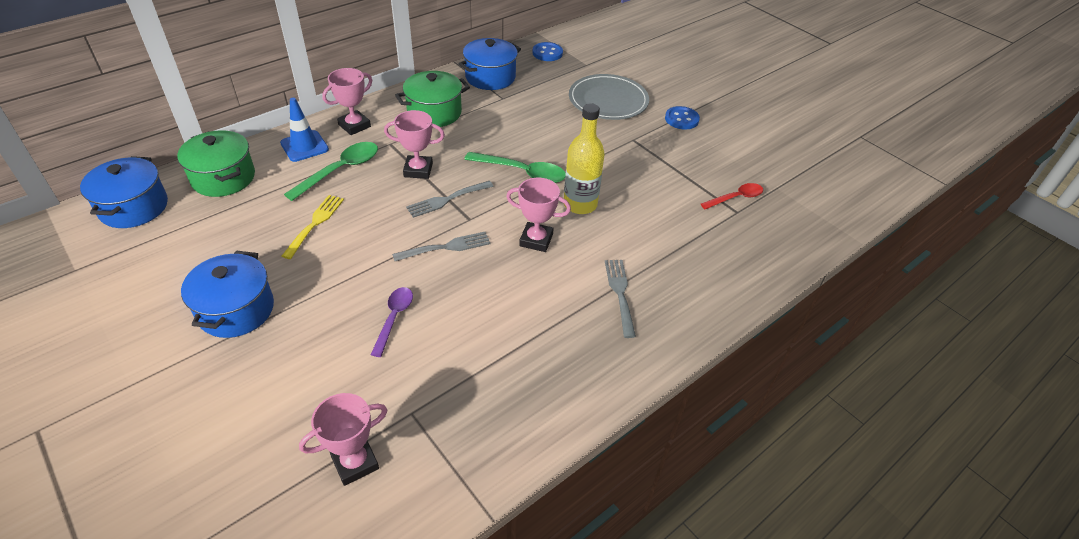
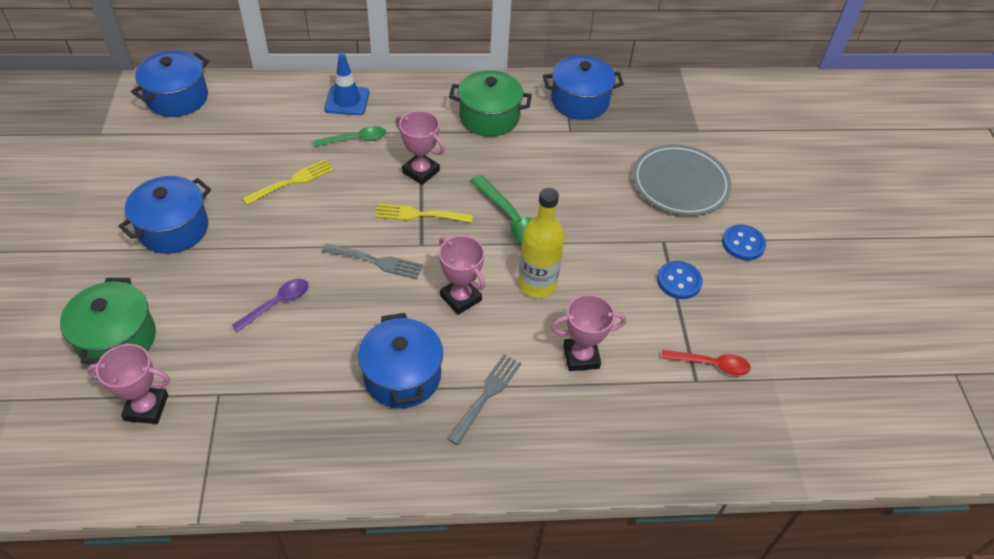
camera: 35 degrees right, 5 degrees up
(223, 178) = (260, 102): green pot -> green pot (117, 339)
(340, 170) = (355, 139): green spoon -> green spoon, size x0.65
(354, 126) = (406, 99): pink trophy -> pink trophy (581, 357)
(447, 199) = (419, 214): grey fork -> yellow fork
(547, 53) = (667, 98): blue button -> blue button (679, 281)
(547, 314) = (402, 376): none -> blue pot

